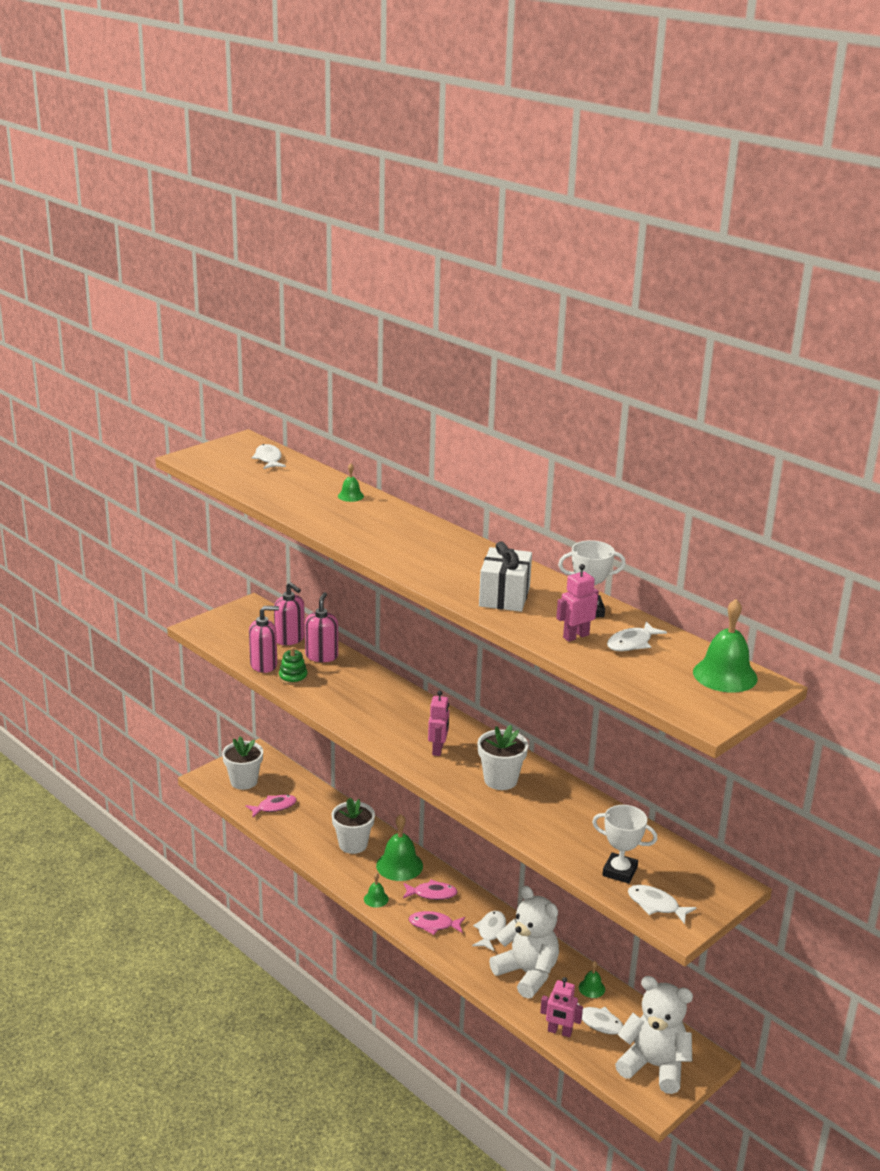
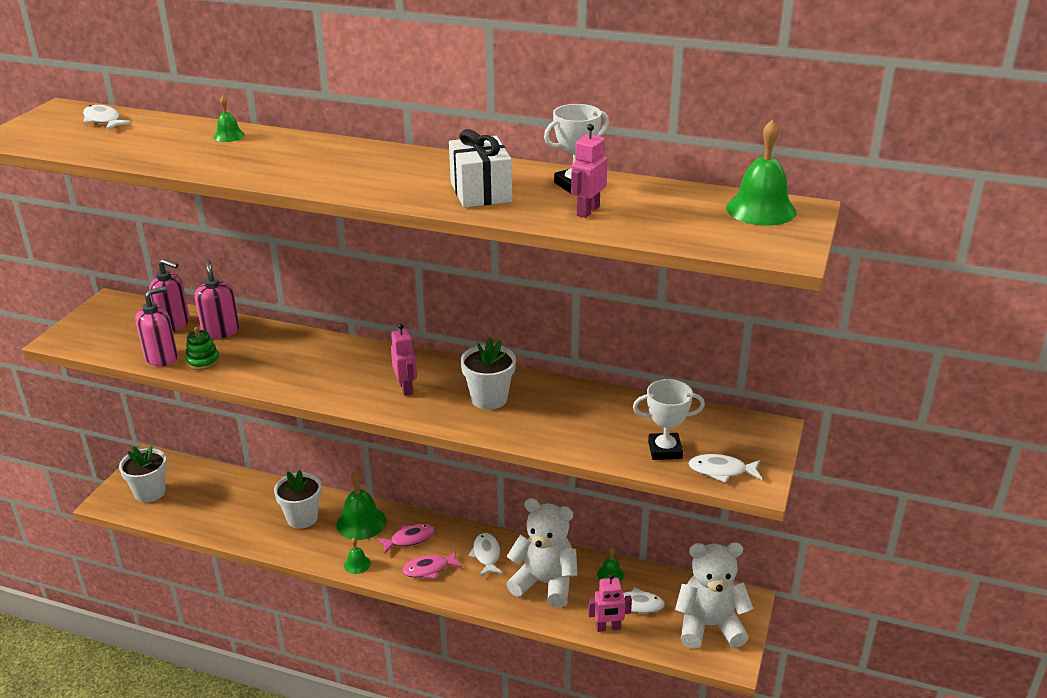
camera: 25 degrees left, 5 degrees up
(274, 807) = (198, 508): pink fish -> none
(632, 643) = (647, 203): white fish -> none

